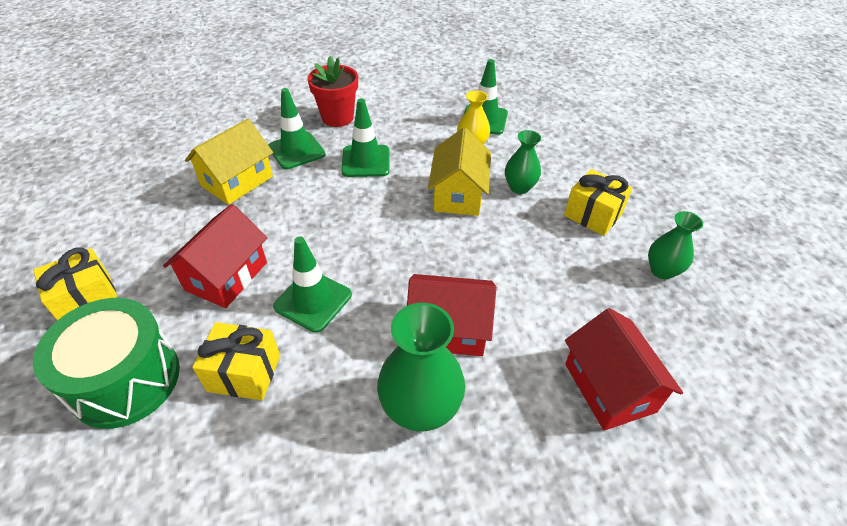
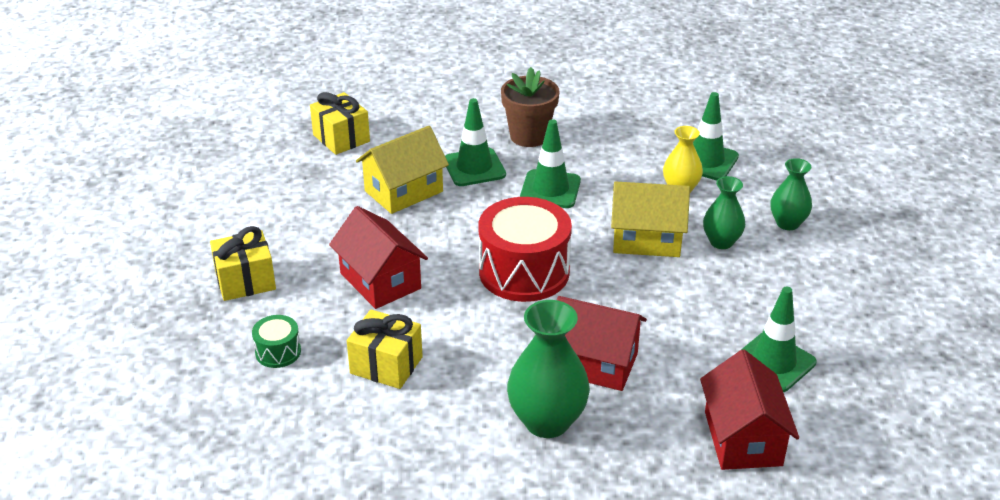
camera: 15 degrees right, 10 degrees down
(125, 380) = (278, 352): green drum -> green drum, size x0.46
(226, 276) = (380, 281): red house -> red house turned 75 degrees counterclockwise
(313, 301) = (463, 316): green traffic cone -> green traffic cone (773, 362)
(337, 117) = (529, 136): red flower pot -> brown flower pot
(360, 243) = (524, 272): none -> red drum
(458, 194) = (646, 239): yellow house -> yellow house turned 75 degrees clockwise
(592, 215) = (796, 283): yellow gift -> yellow gift (341, 138)
(662, 271) = (852, 349): green vase -> green vase (787, 223)

